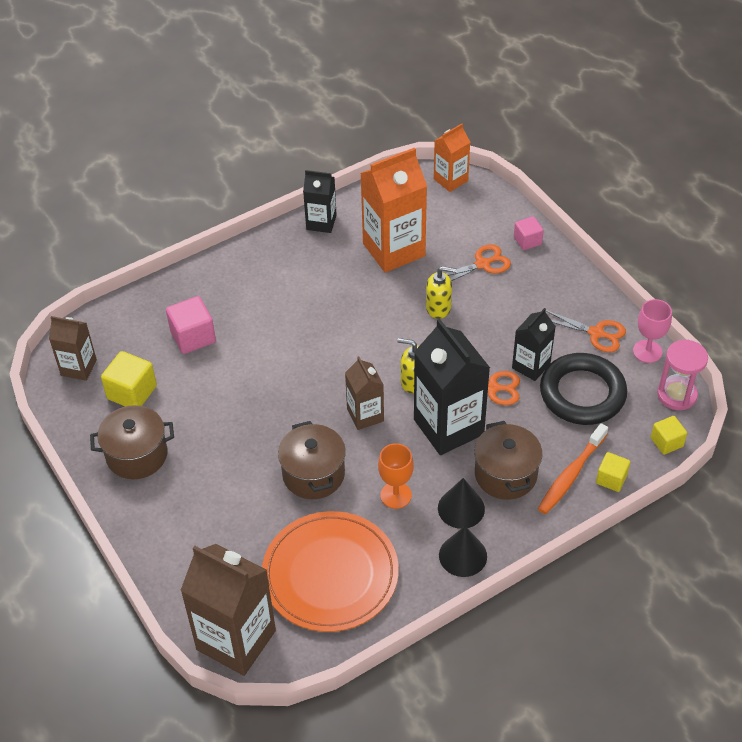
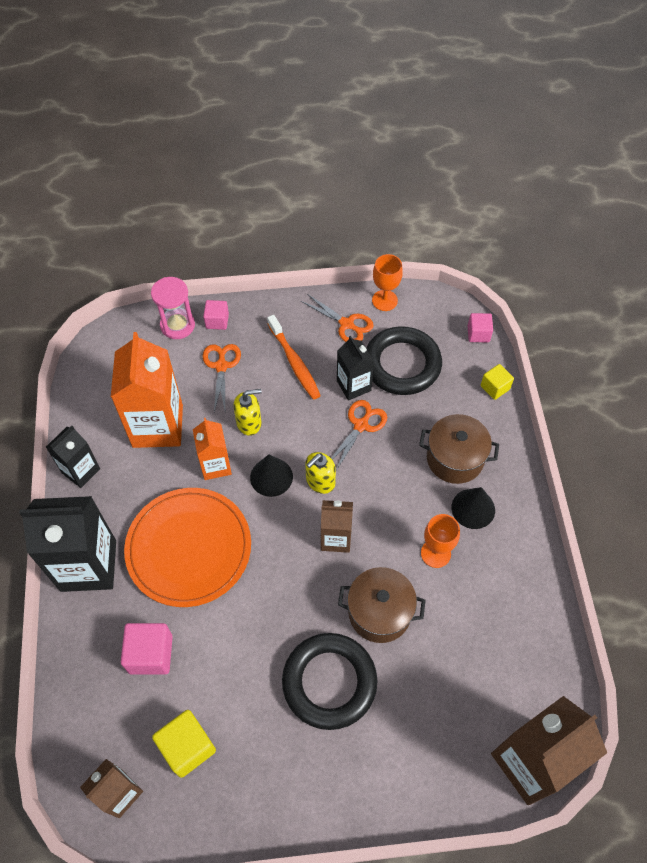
camera: 65 degrees left, 10 degrees up
(137, 455) = (271, 774): brown pot -> none
(231, 463) = (329, 682): none -> black ring
(330, 574) = (494, 646): orange plate -> orange plate (189, 548)
(438, 308) = (249, 423): yellow soap dispenser -> yellow soap dispenser turned 45 degrees clockwise
(448, 427) = (384, 477): black carton -> black carton (88, 565)
(450, 180) = (105, 342): orange carton -> orange carton (215, 465)
(463, 555) = (520, 530): black cone -> black cone (271, 477)
(571, 474) = (477, 412): orange toothbrush -> orange toothbrush (294, 362)
(596, 333) = (346, 324): orange scissors -> orange scissors turned 75 degrees clockwise
(647, 351) = (384, 300): pink goblet -> orange goblet
(666, 442) = (478, 334): yellow cube -> pink cube
(677, 395) = (437, 304): pink hourglass -> pink hourglass (177, 325)

